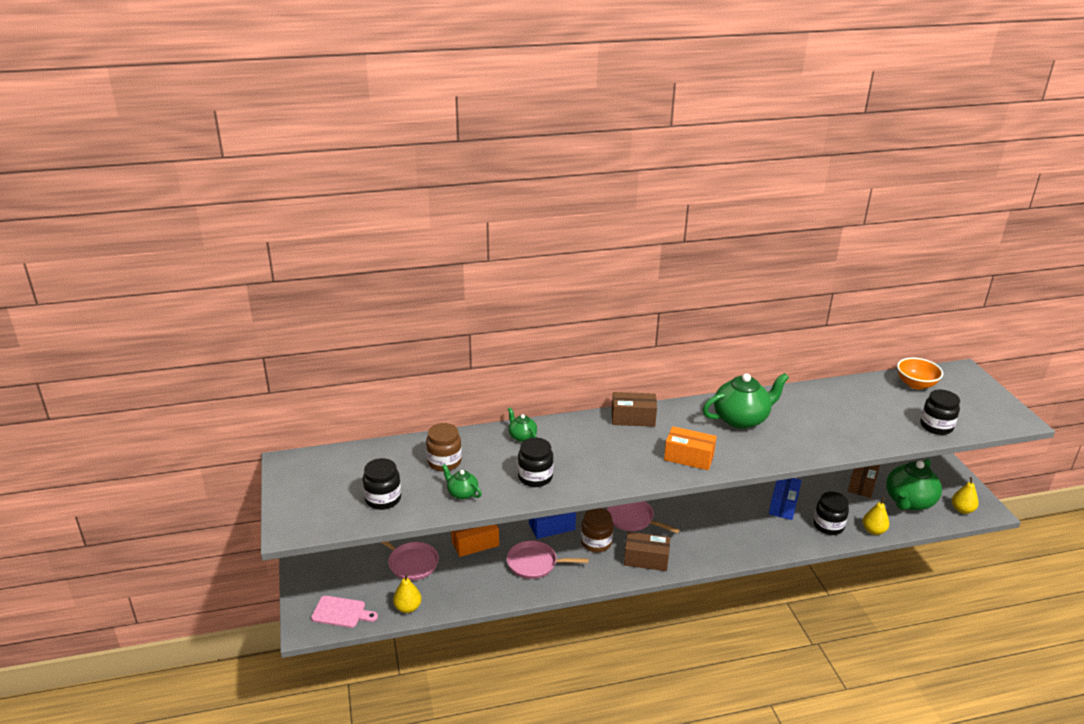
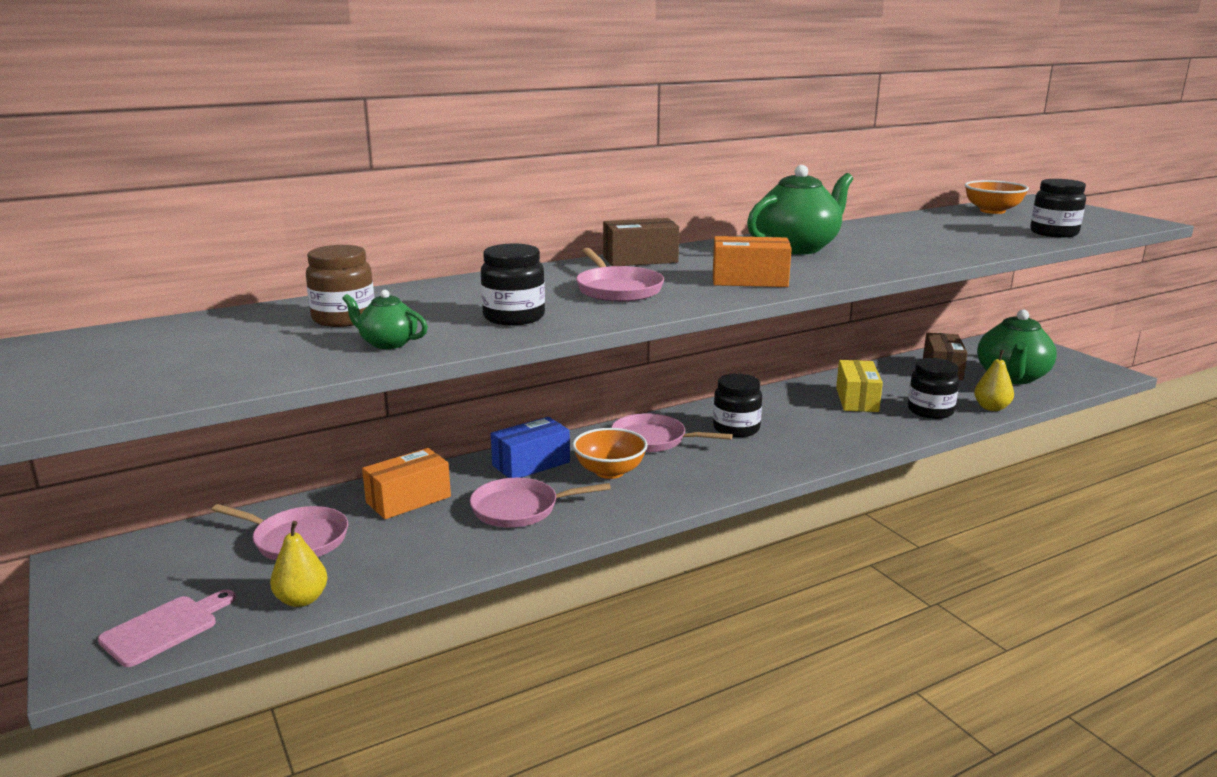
camera: 15 degrees left, 10 degrees down
(341, 612) = (165, 628): pink cutting board -> pink cutting board turned 45 degrees counterclockwise
(383, 499) = (232, 364): black jar -> black jar (736, 429)
(522, 436) = (472, 286): green teapot -> none
(596, 542) = (610, 471): brown jar -> orange bowl
(604, 455) = (617, 289): none -> pink pan
(646, 559) = (697, 479): brown box -> none
(783, 505) = (857, 399): blue box -> yellow box
(962, 510) = (1081, 376): yellow pear -> none

